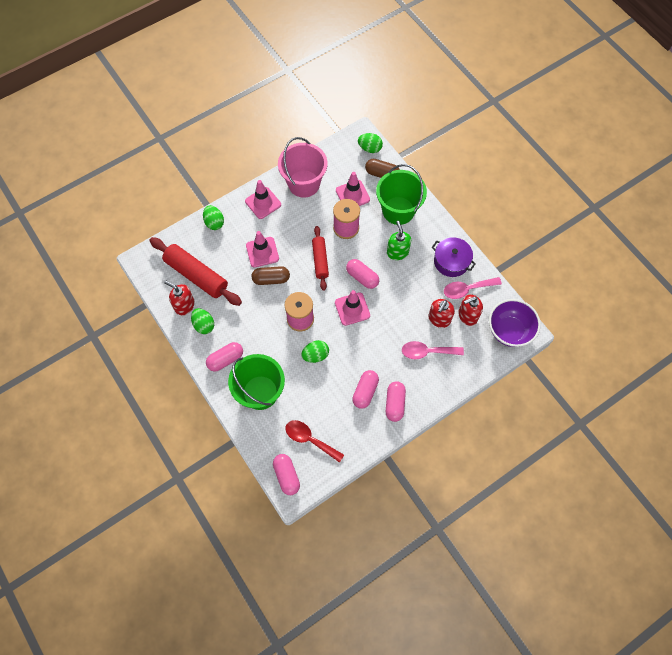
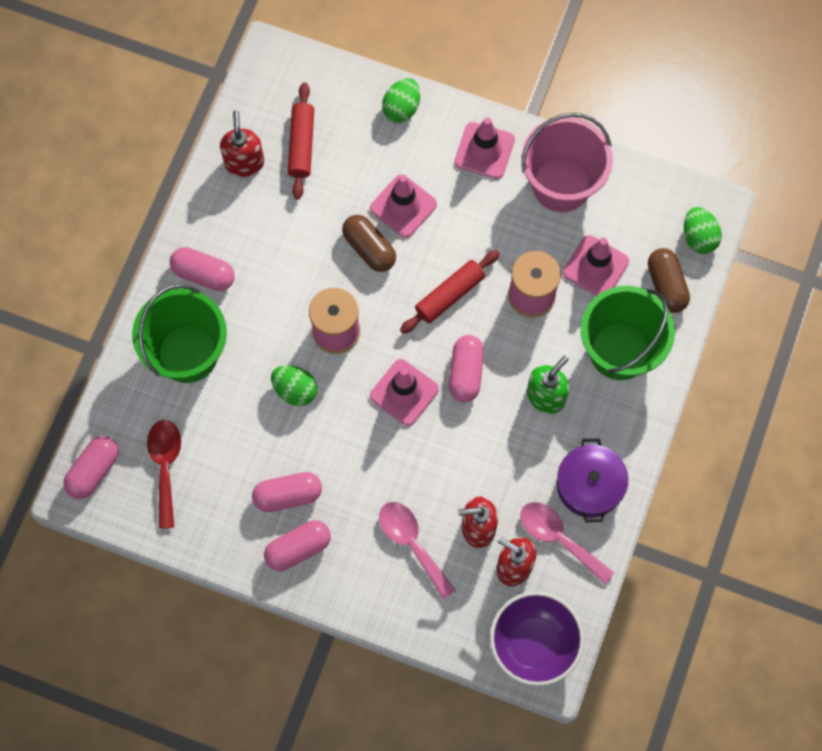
camera: 55 degrees right, 5 degrees up
(196, 275) = (301, 145): red rolling pin -> red rolling pin, size x0.61
(204, 325) = (234, 209): green egg -> none

